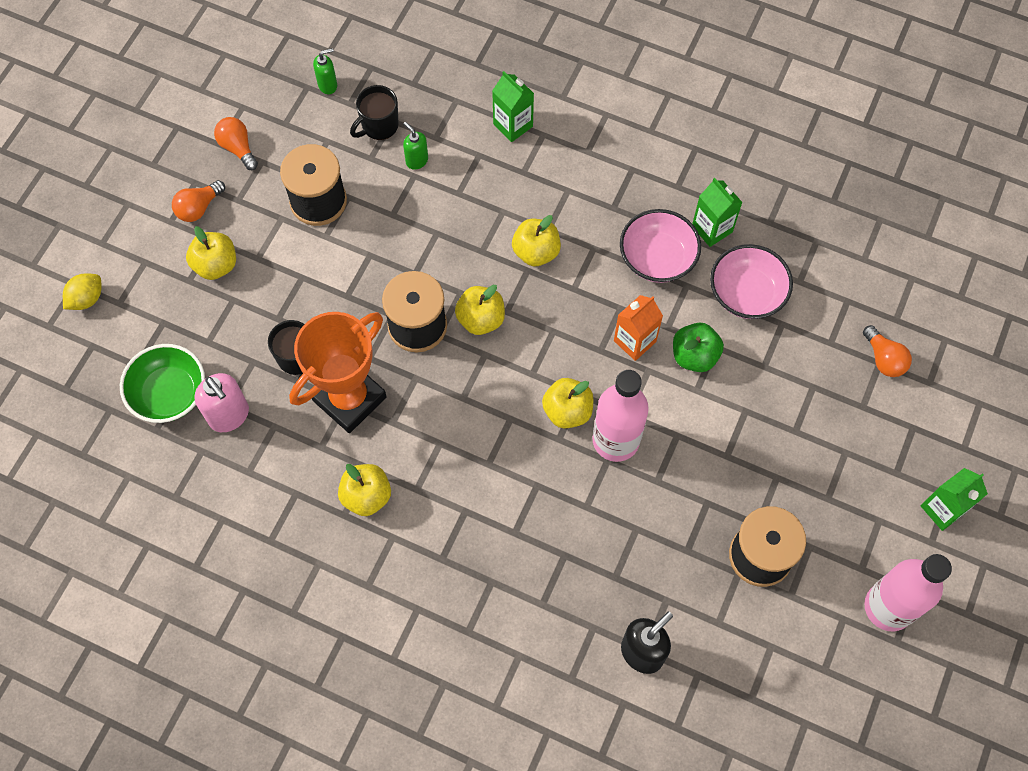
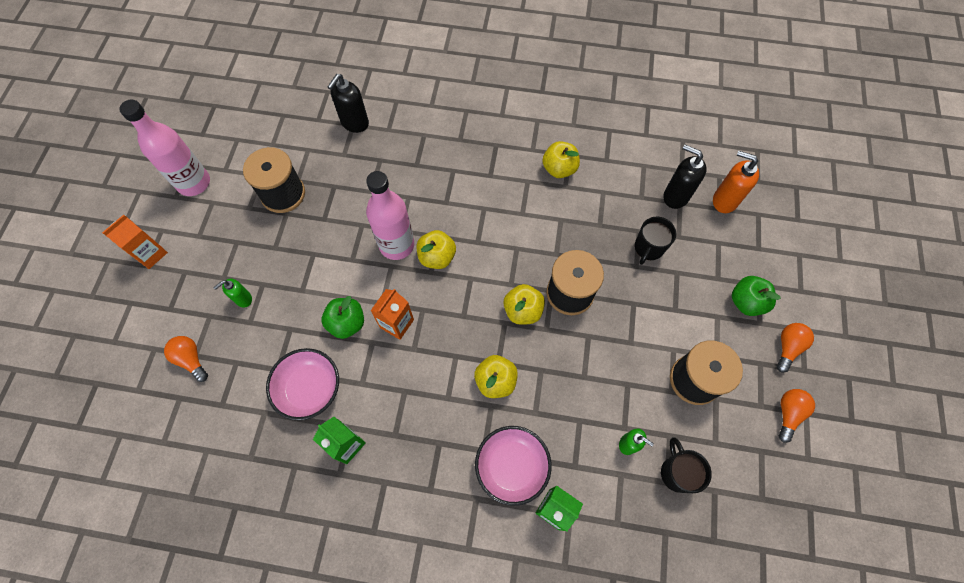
camera: 165 degrees right, 0 degrees up
(87, 299) = (824, 251): yellow lemon -> none
(169, 393) = (724, 201): green bowl -> orange soap dispenser
(216, 265) = (746, 302): yellow apple -> green apple
(229, 416) = (675, 196): pink soap dispenser -> black soap dispenser
(238, 148) = (788, 413): orange light bulb -> orange light bulb turned 105 degrees counterclockwise
(328, 85) = (744, 506): green soap dispenser -> green soap dispenser (243, 299)
(349, 398) = (598, 227): orange trophy -> none
(379, 126) = (677, 472): black mug -> black mug turned 45 degrees counterclockwise
(657, 258) = (391, 402): pink bowl -> pink bowl (511, 467)
(942, 509) = (151, 254): green carton -> orange carton

